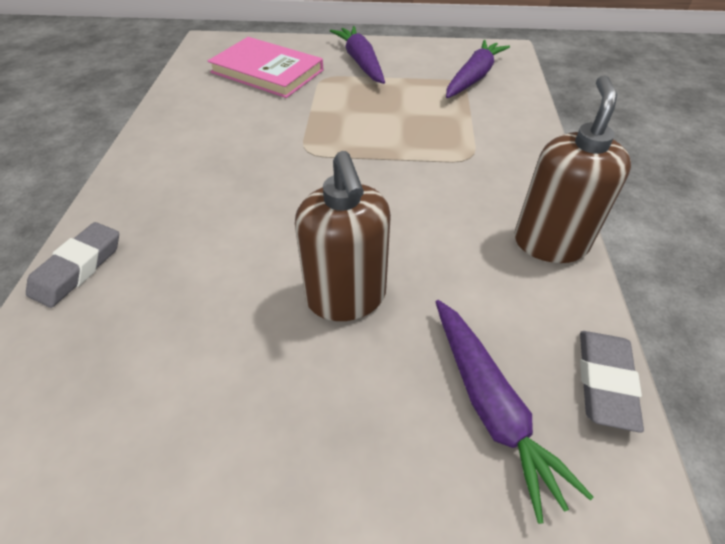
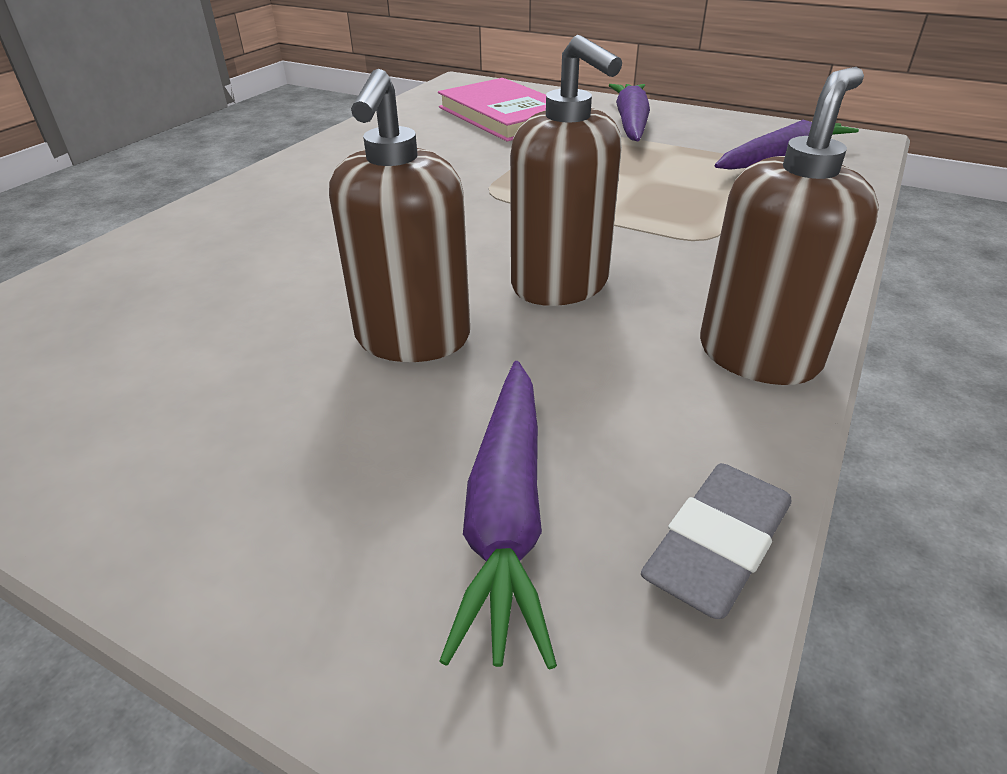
camera: 25 degrees right, 10 degrees down
(78, 268) = (154, 241): grey eraser -> none
(408, 222) = (560, 285): none -> brown soap dispenser

